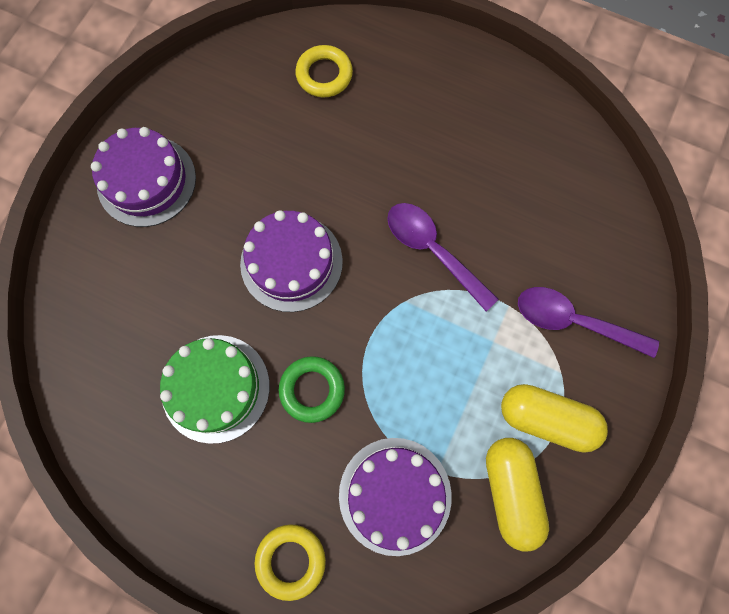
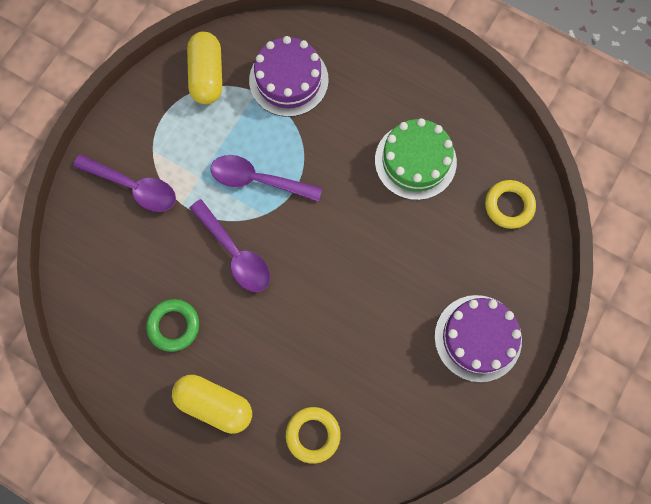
camera: 175 degrees left, 0 degrees up
(291, 262) = (353, 253): purple cake -> none
(291, 560) = (363, 47): yellow ring -> yellow ring (509, 206)
(312, 390) = (342, 154): green ring -> green ring (174, 326)
(418, 344) = (258, 180): none -> purple spoon
(546, 419) = (171, 119): yellow capsule -> yellow capsule (214, 404)

